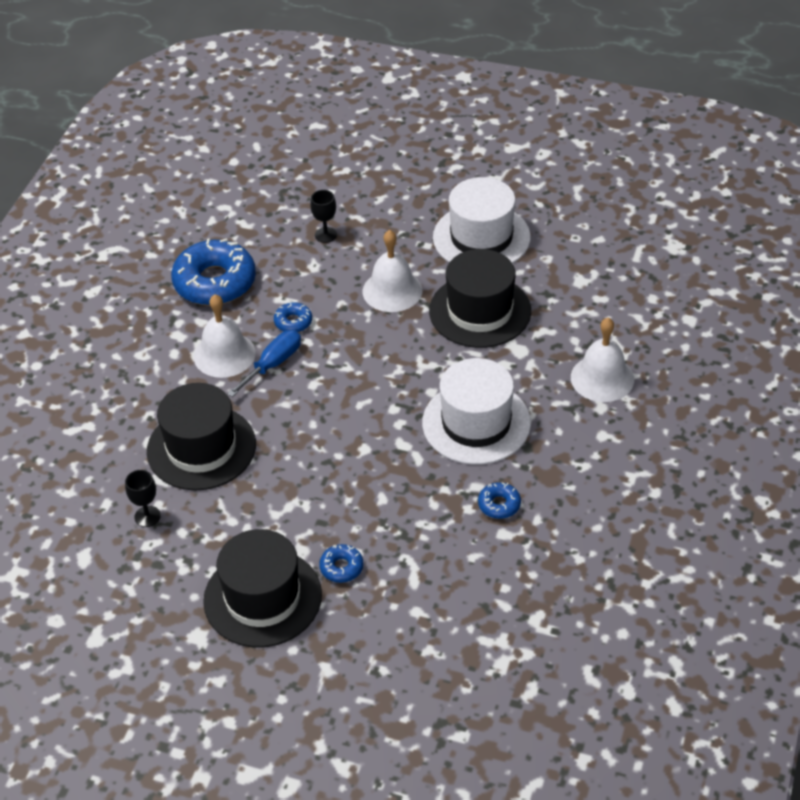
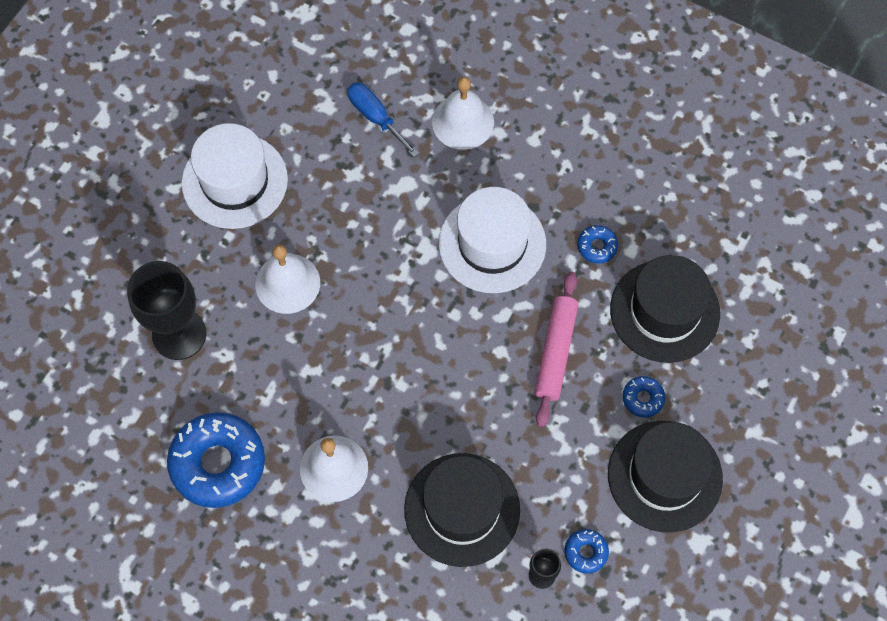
camera: 80 degrees left, 20 degrees up
(273, 364) = (362, 420): blue screwdriver -> blue screwdriver (375, 117)
(293, 322) = (305, 390): blue donut -> blue donut (586, 552)
(325, 235) = (179, 334): black goblet -> black goblet, size x2.13
(374, 490) = (555, 352): none -> pink rolling pin
(480, 311) = (342, 207): black hat -> black hat (664, 311)

